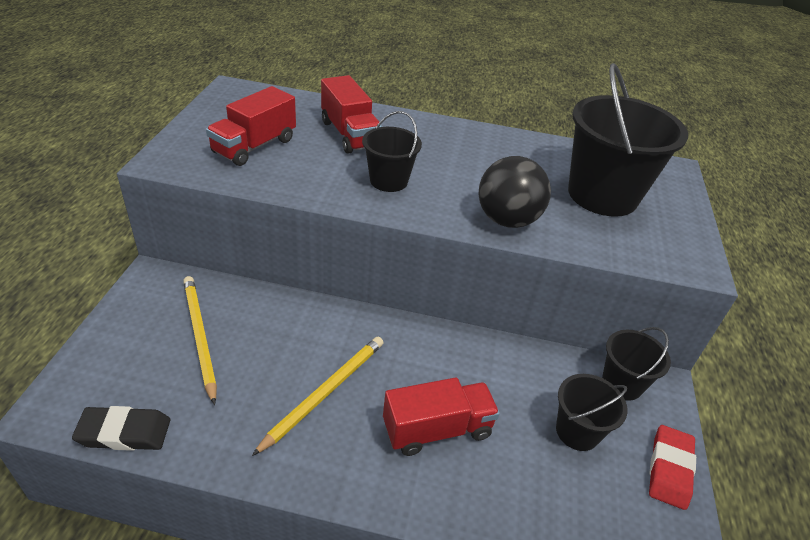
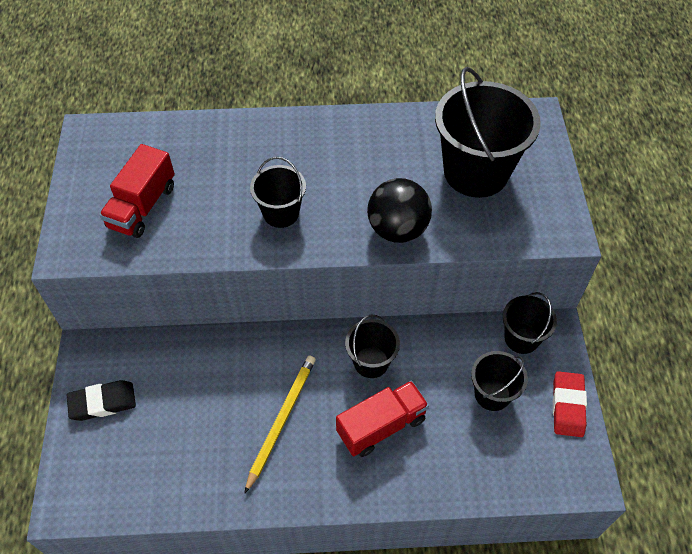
camera: 10 degrees left, 15 degrees up
(124, 432) = (134, 504): black eraser -> black eraser (102, 402)
(200, 336) = (156, 399): yellow pencil -> none
(349, 134) = (226, 162): red truck -> none
(444, 362) = (371, 362): none -> black bucket

